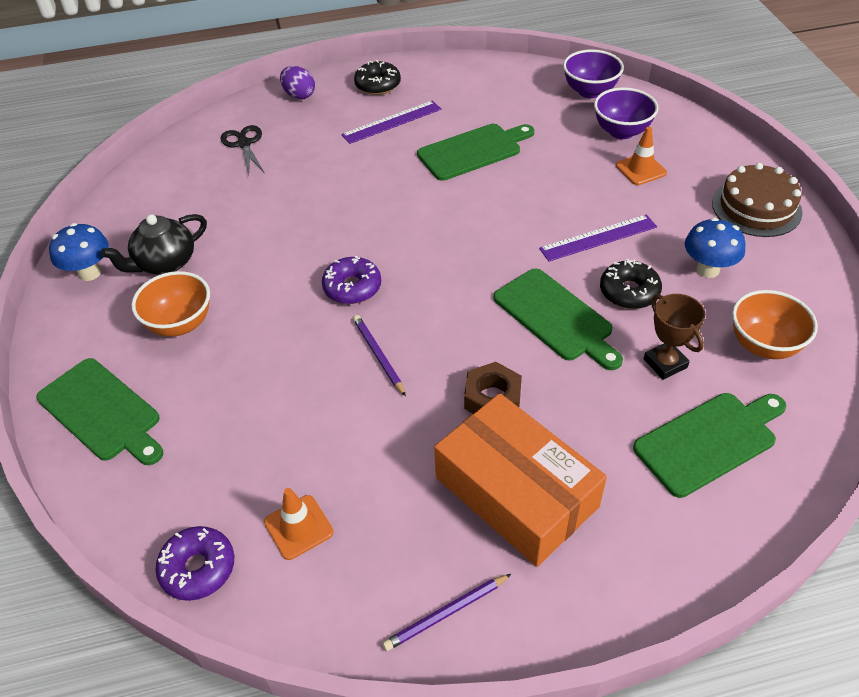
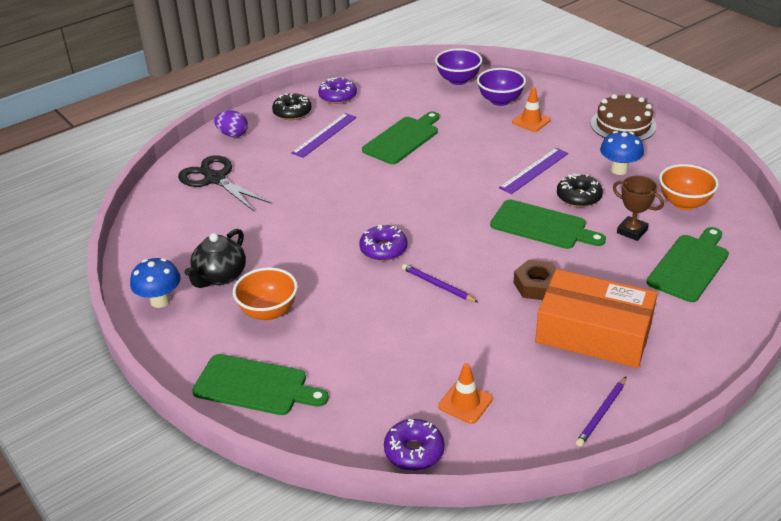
camera: 25 degrees left, 10 degrees down
(244, 144) = (215, 179): black scissors -> black scissors, size x1.55
(439, 78) = (338, 96): none -> purple donut

